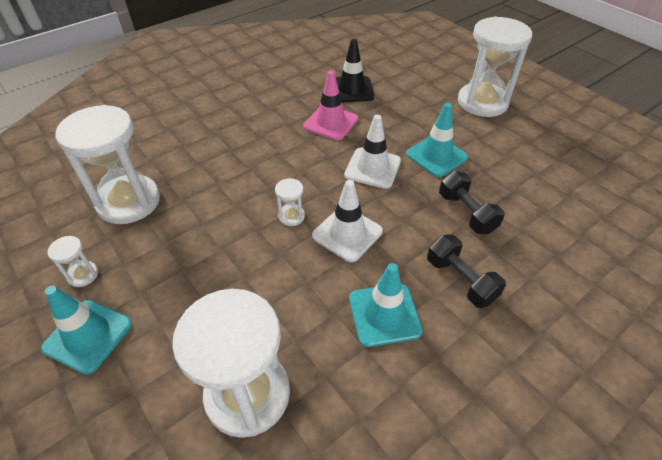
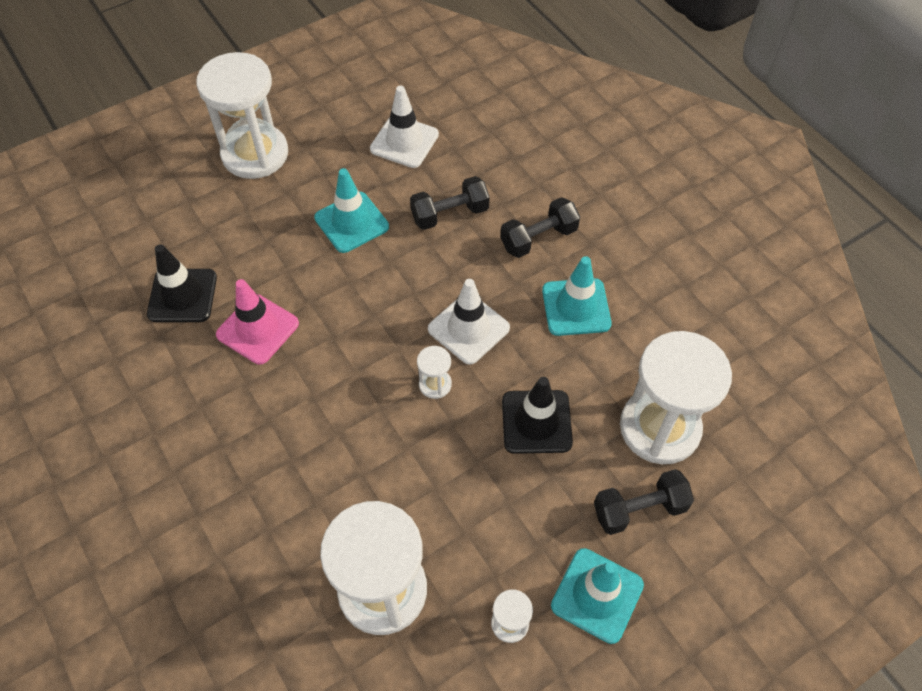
camera: 85 degrees left, 10 degrees up
(161, 372) = (639, 509): none -> black dumbbell
(256, 286) = (536, 422): none -> black traffic cone
(372, 168) = (362, 291): white traffic cone -> white traffic cone (404, 142)

